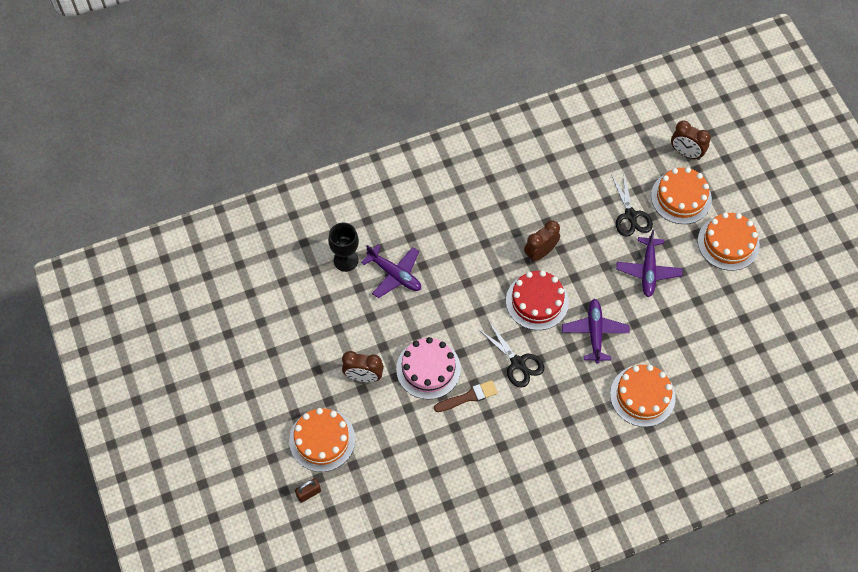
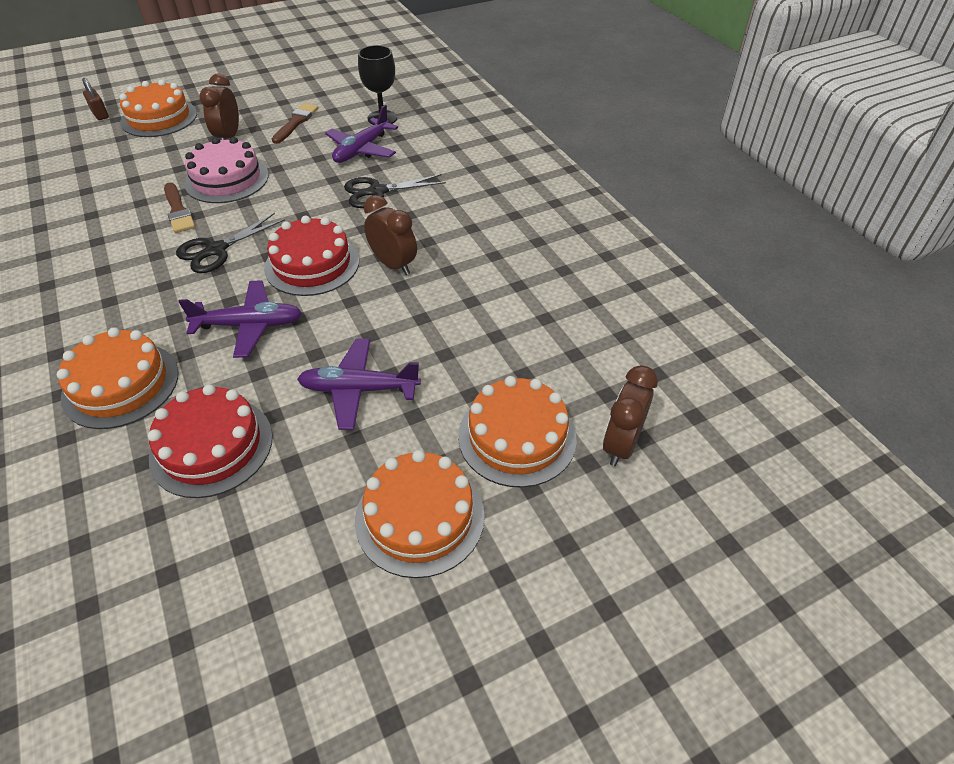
camera: 85 degrees right, 15 degrees down
(344, 326) = (296, 122): none -> brown brush
(630, 215) = (469, 365): black scissors -> black scissors (377, 192)
(687, 340) = (211, 446): none -> red cake

